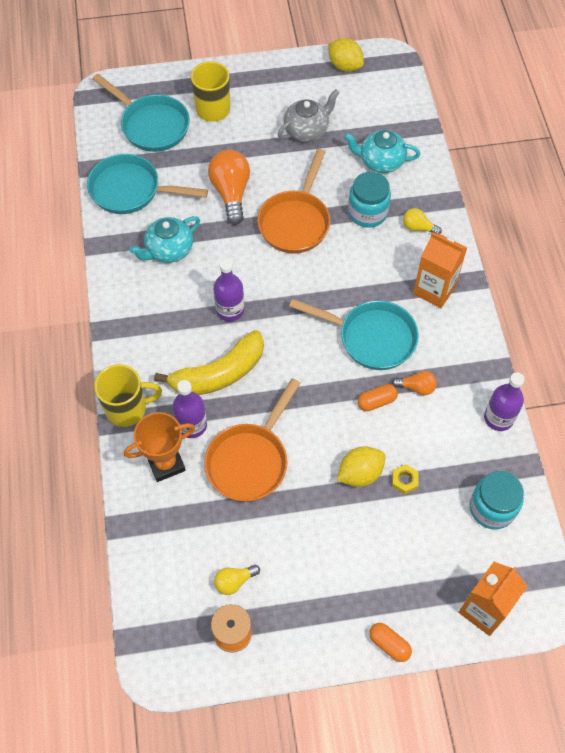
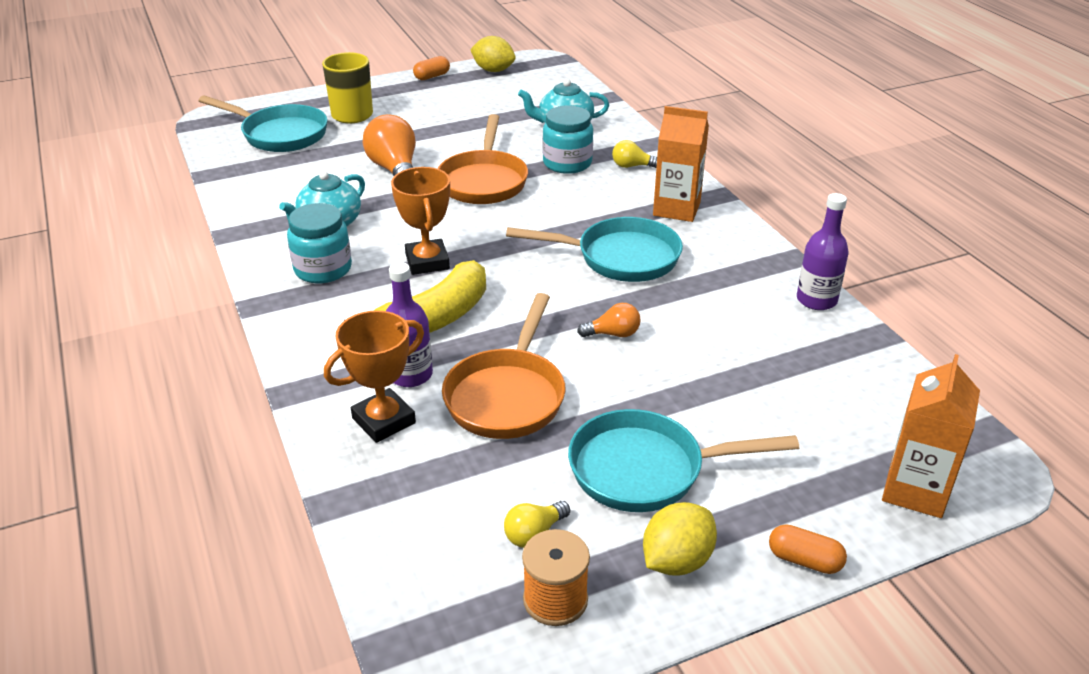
camera: 15 degrees left, 25 degrees down
(127, 409) = (310, 374): yellow mug -> none
(131, 190) = (266, 185): turquoise pan -> turquoise pan (646, 470)
(230, 310) = (427, 262): purple bottle -> orange trophy
(307, 130) = (469, 116): grey teapot -> none
(360, 473) = (667, 381): yellow lemon -> yellow lemon (676, 561)
(376, 401) = (655, 311): orange capsule -> orange capsule (432, 76)
(404, 480) = (730, 377): yellow nut -> none
(416, 387) = (699, 290): orange light bulb -> orange light bulb (613, 334)
(492, 508) = (860, 383): turquoise jar -> turquoise jar (323, 269)

